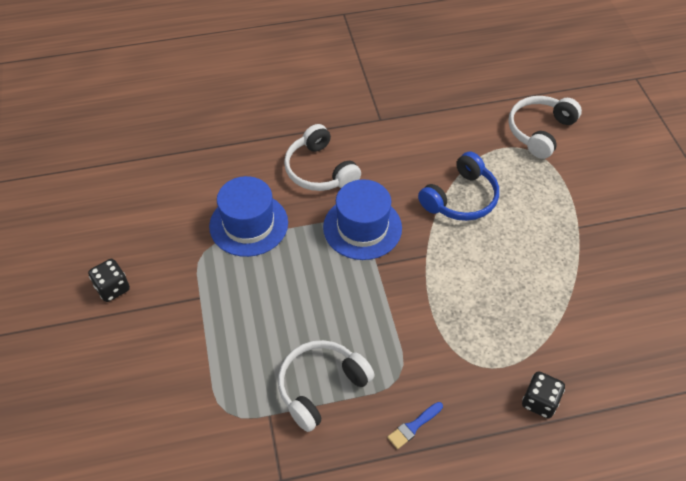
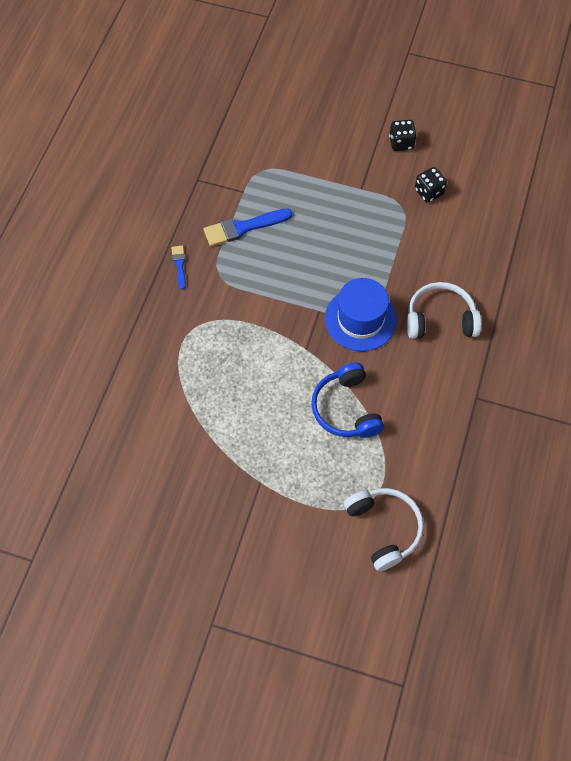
camera: 120 degrees right, 10 degrees up
(248, 224) = (411, 245): blue hat -> none
(321, 387) = (243, 228): white headphones -> blue brush
(539, 401) = (142, 349): black dice -> black dice (429, 192)

